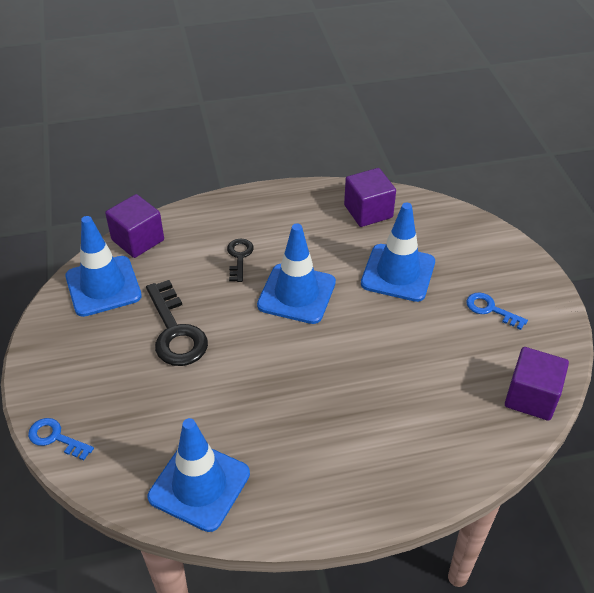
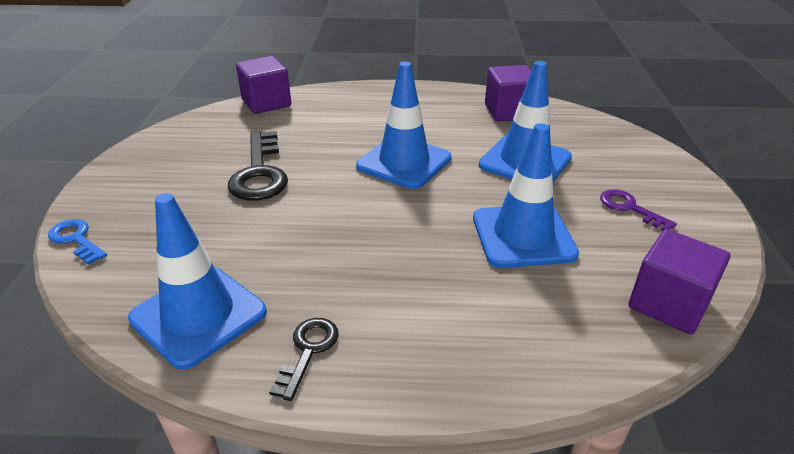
camera: 15 degrees right, 10 degrees down
(103, 286) = (212, 129): blue traffic cone -> blue traffic cone (523, 236)
(239, 257) = (358, 127): black key -> black key (308, 351)
(490, 309) = (630, 208): blue key -> purple key

